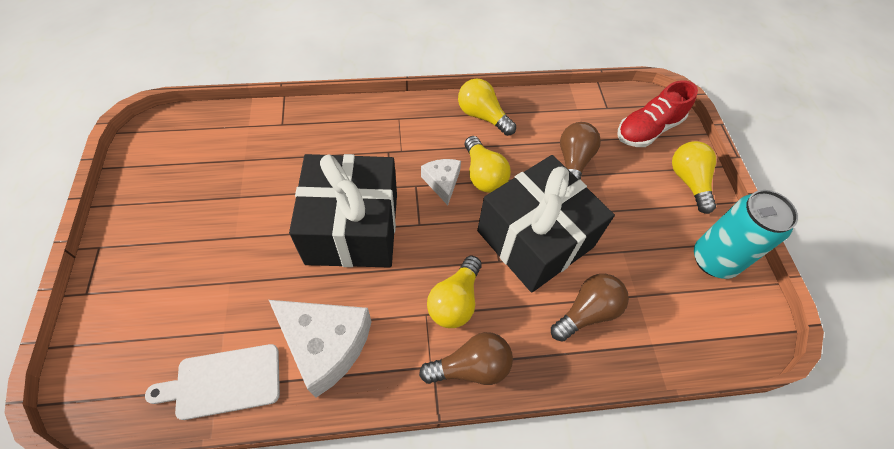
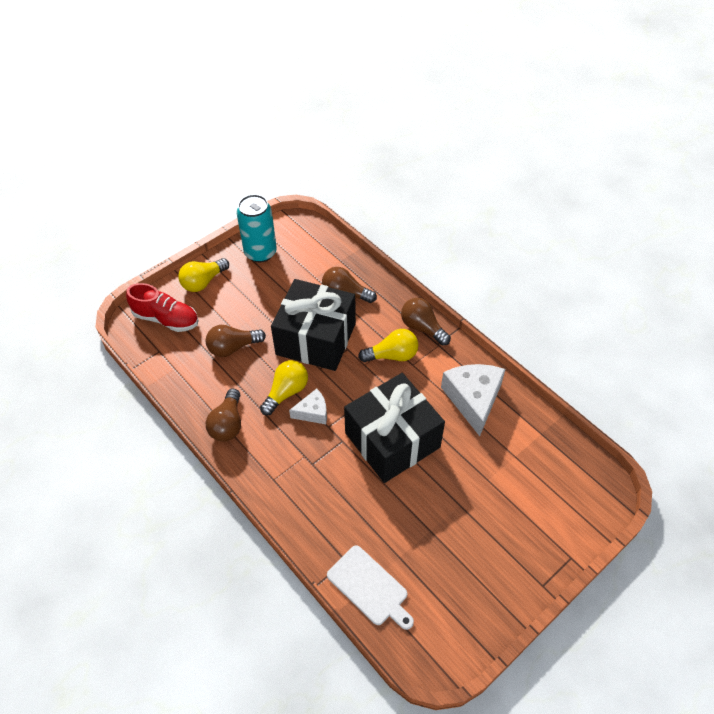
camera: 120 degrees left, 5 degrees down
(224, 382) = (536, 432): white cutting board -> white cutting board (369, 587)
(442, 182) = (313, 412): white cheese -> white cheese turned 150 degrees counterclockwise
(482, 116) = (228, 424): yellow light bulb -> brown light bulb

